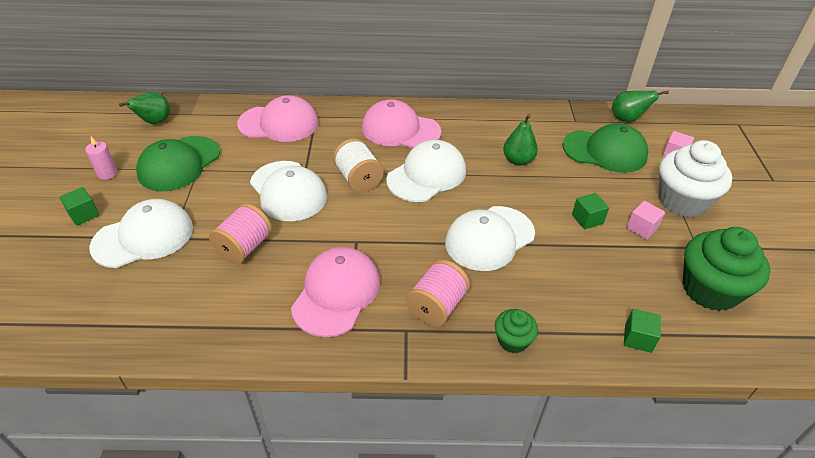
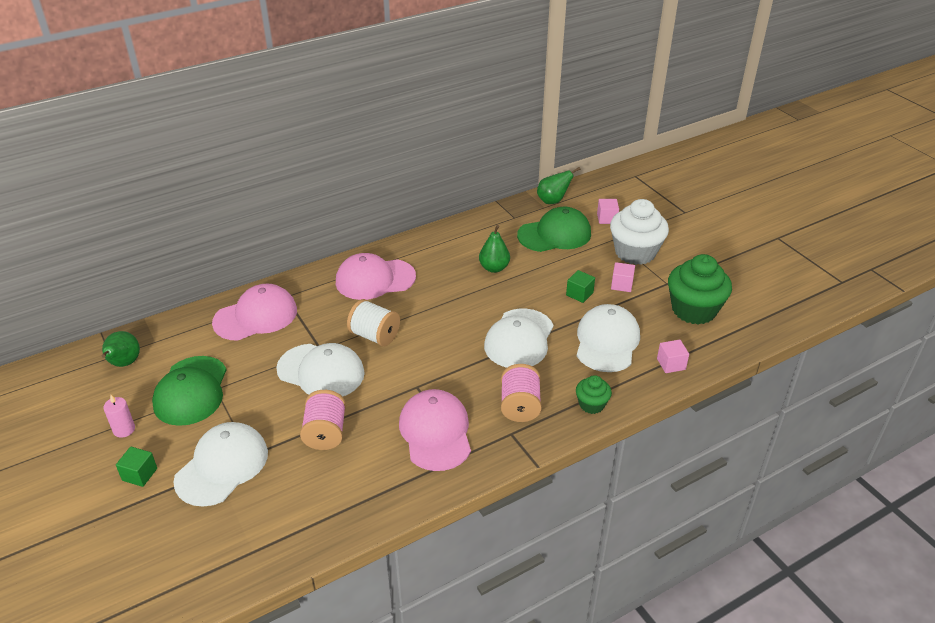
camera: 30 degrees left, 5 degrees down
(427, 175) = (430, 309): white cap -> white cap (607, 341)
(638, 338) = (671, 364): green cube -> pink cube

